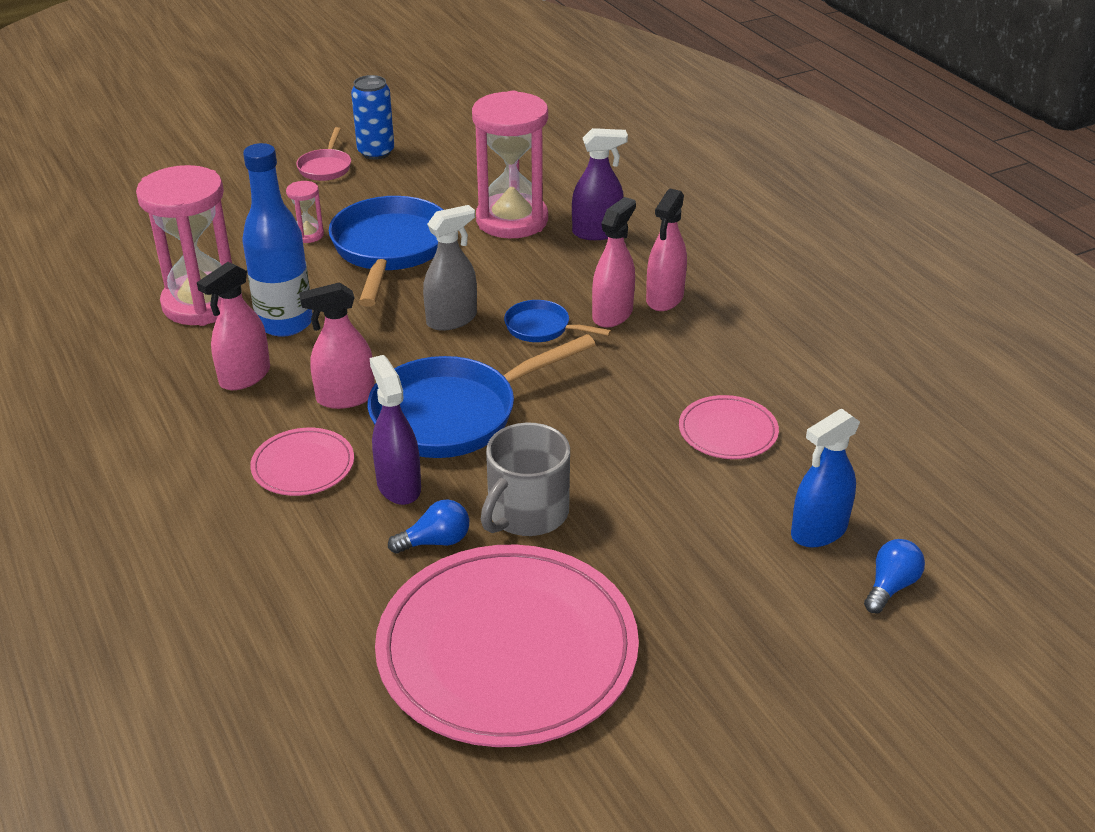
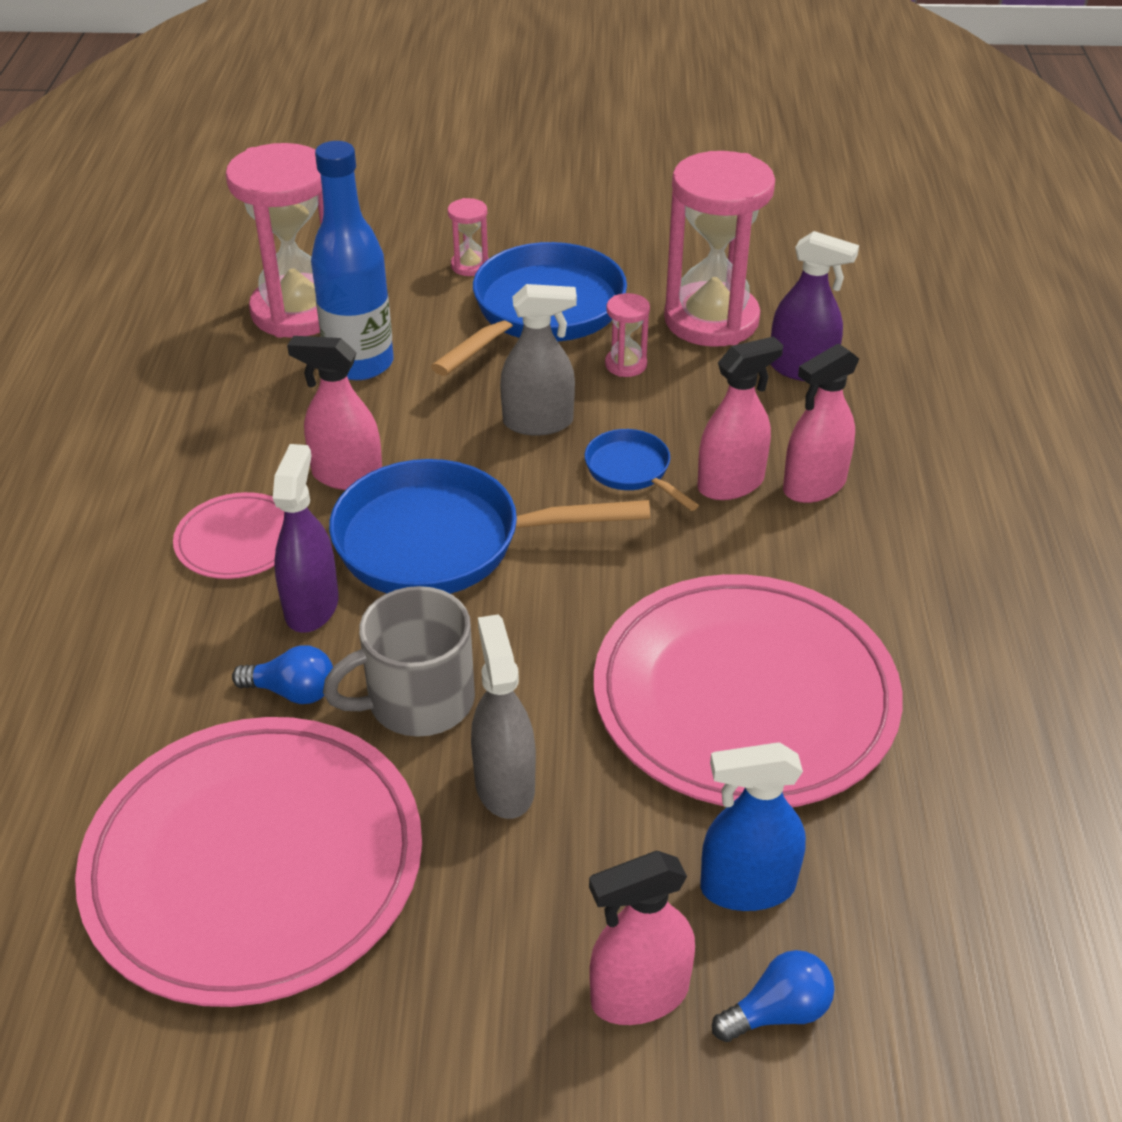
camera: 30 degrees right, 5 degrees up
(245, 377) = (268, 412): pink spray bottle -> pink spray bottle (639, 995)
(325, 167) = (556, 190): pink pan -> none
(376, 152) = (626, 187): blue can -> none
(479, 265) = (626, 365): none -> pink hourglass
(628, 537) = (504, 785): none -> grey spray bottle
(728, 431) = (745, 696): pink plate -> pink plate, size x2.18

